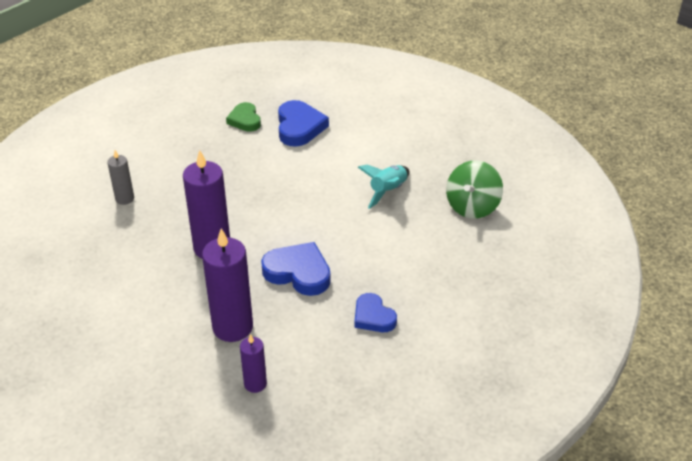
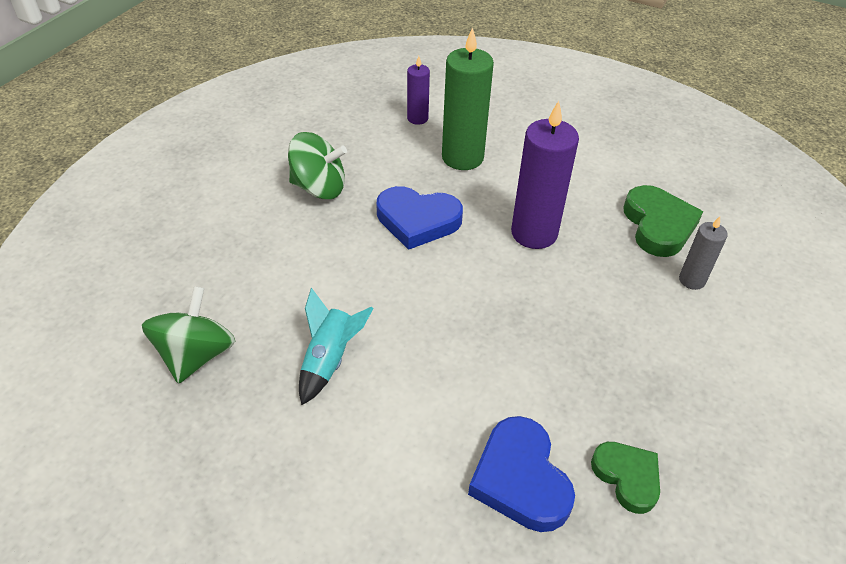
camera: 165 degrees right, 5 degrees up
(112, 238) = (658, 225): none -> green heart
(232, 327) = (462, 157): purple candle -> green candle
(373, 317) = (319, 188): blue heart -> green spinning top

